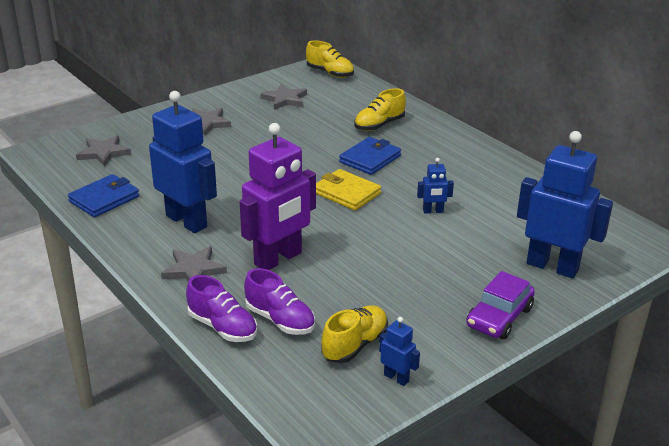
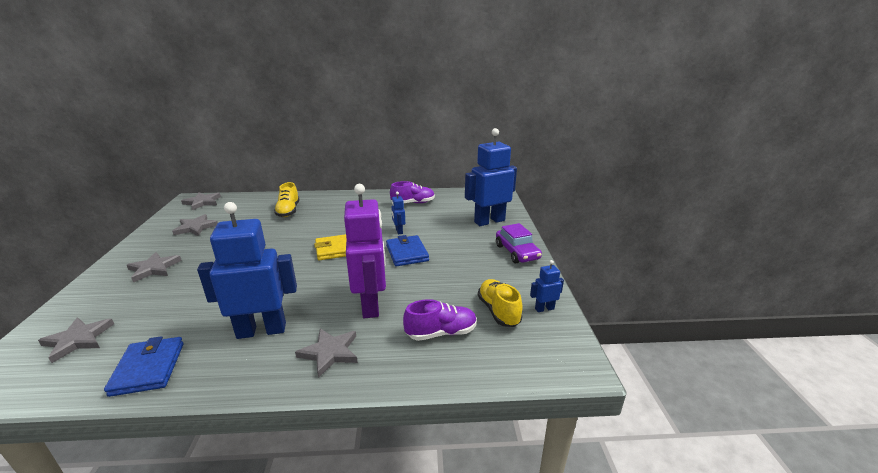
camera: 55 degrees left, 5 degrees down
(222, 327) = (420, 366): purple shoe -> purple shoe (413, 203)
(330, 73) = (202, 202): yellow shoe -> grey star
(370, 159) = (317, 227): blue wallet -> blue wallet (407, 253)
(433, 211) = (399, 231): blue robot -> blue robot turned 135 degrees clockwise

